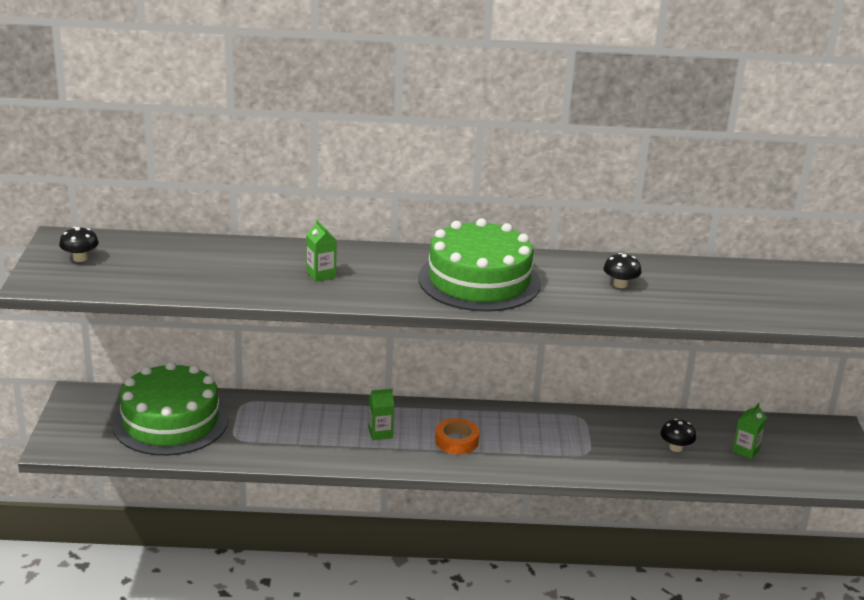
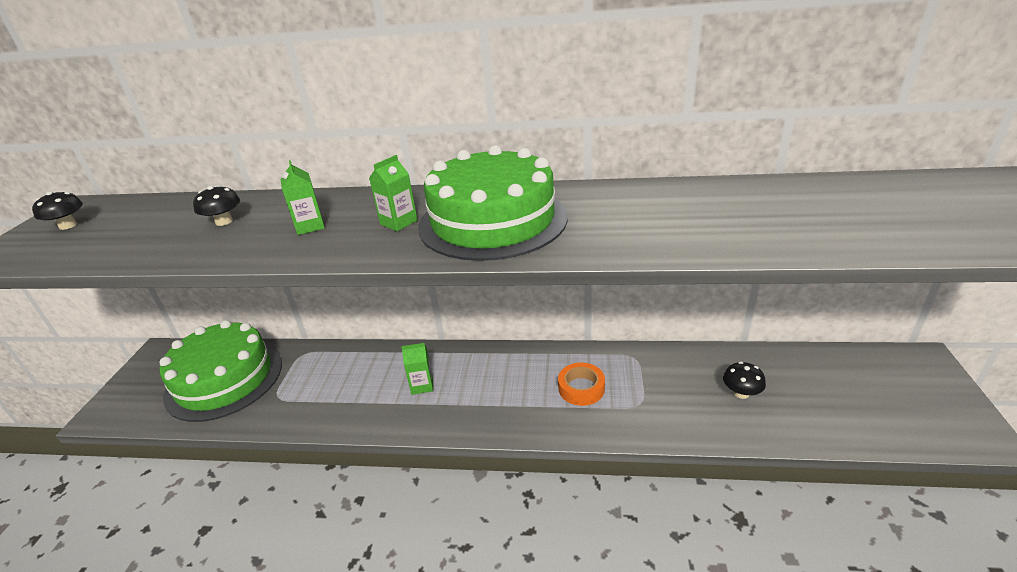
camera: 10 degrees right, 5 degrees up
(456, 441) = (498, 393): orange tape -> orange tape (581, 388)
(620, 284) = (669, 213): black mushroom -> black mushroom (224, 221)
(746, 450) = (824, 394): green carton -> green carton (398, 222)

